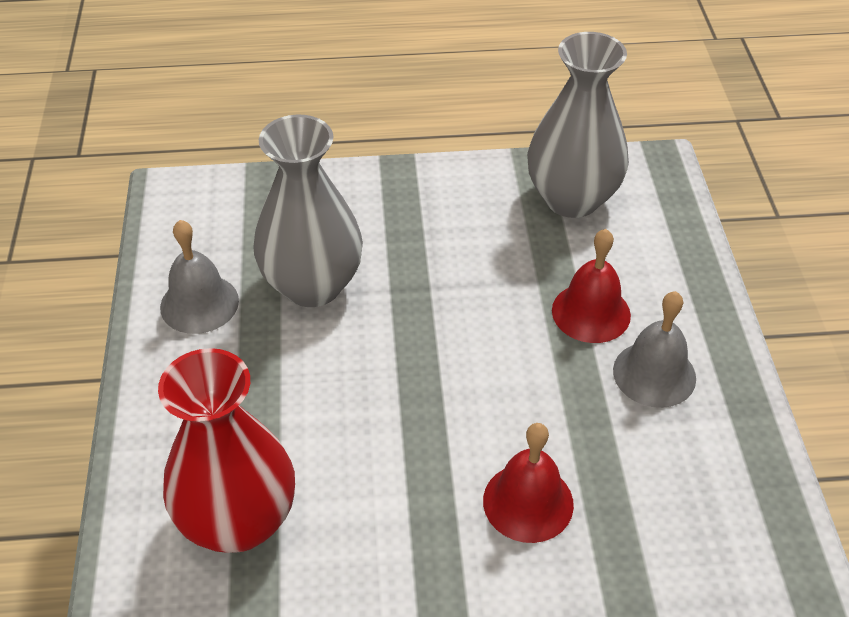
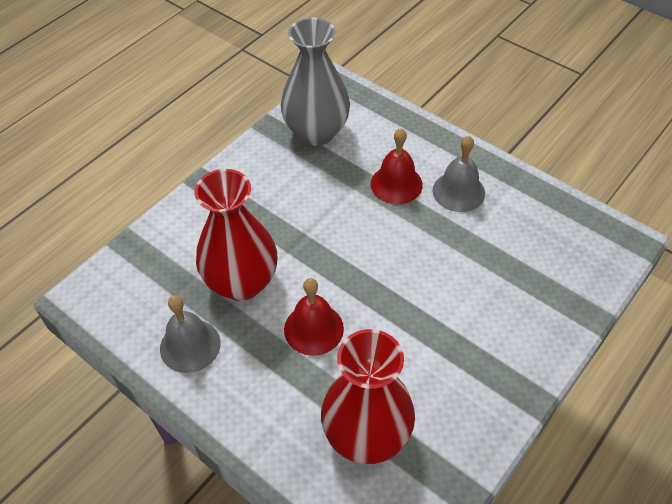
camera: 45 degrees left, 5 degrees up
(312, 285) = (242, 282): grey vase -> red vase
(528, 502) = (481, 299): red bell -> red bell (313, 329)

